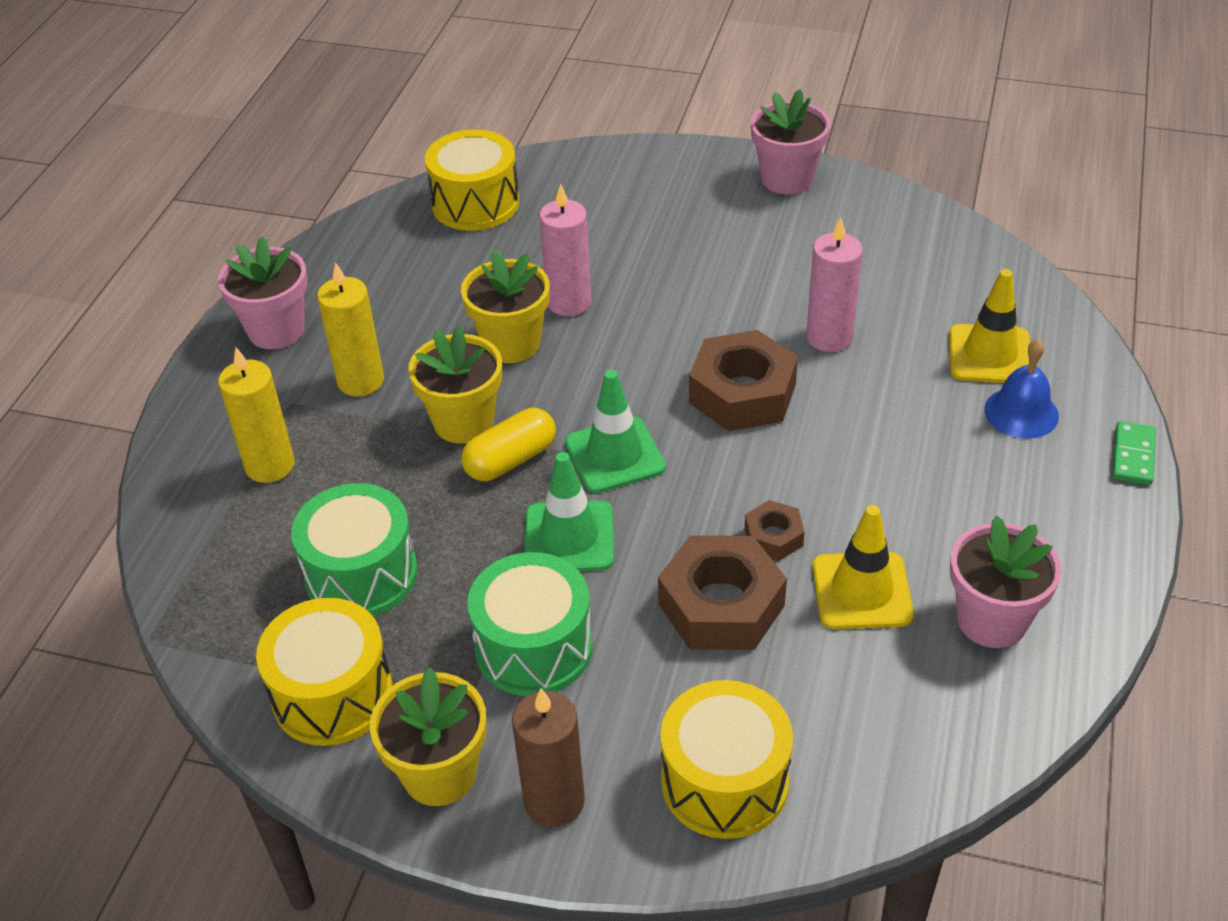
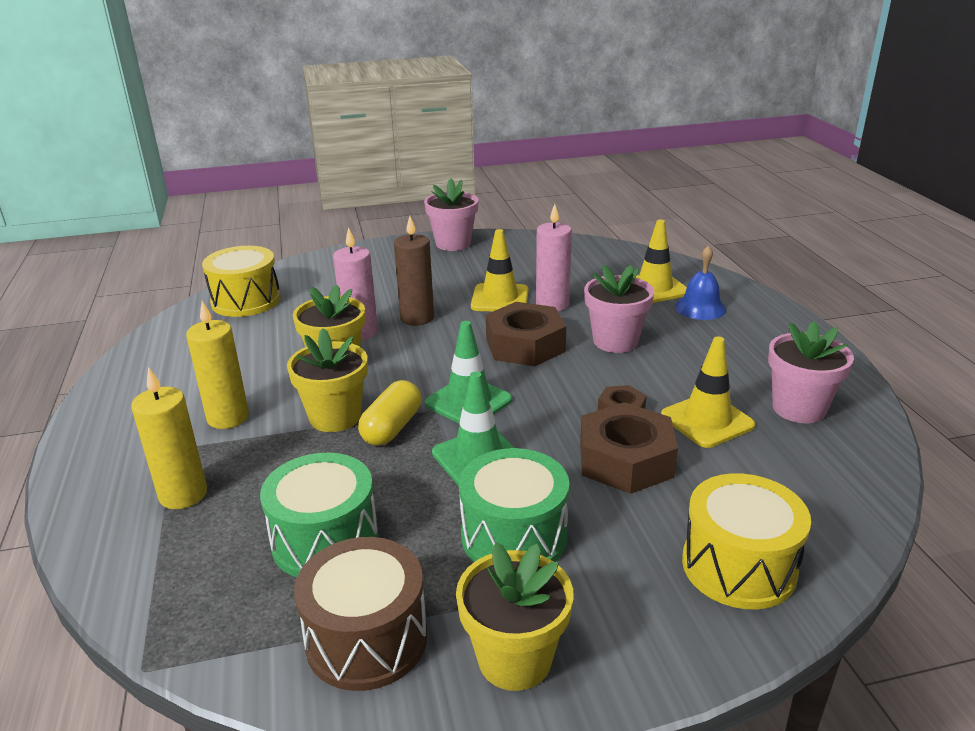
camera: 30 degrees left, 15 degrees down
(276, 330) = (128, 408): pink flower pot -> pink flower pot (615, 341)
(332, 694) = (366, 639): yellow drum -> brown drum
(554, 801) = (628, 637): brown candle -> brown candle (417, 318)
(771, 303) = (500, 298): none -> yellow traffic cone
(1133, 456) = (781, 309): green domino -> none

